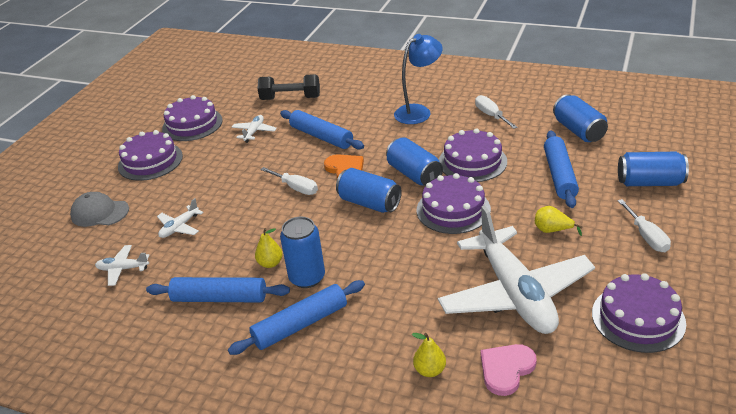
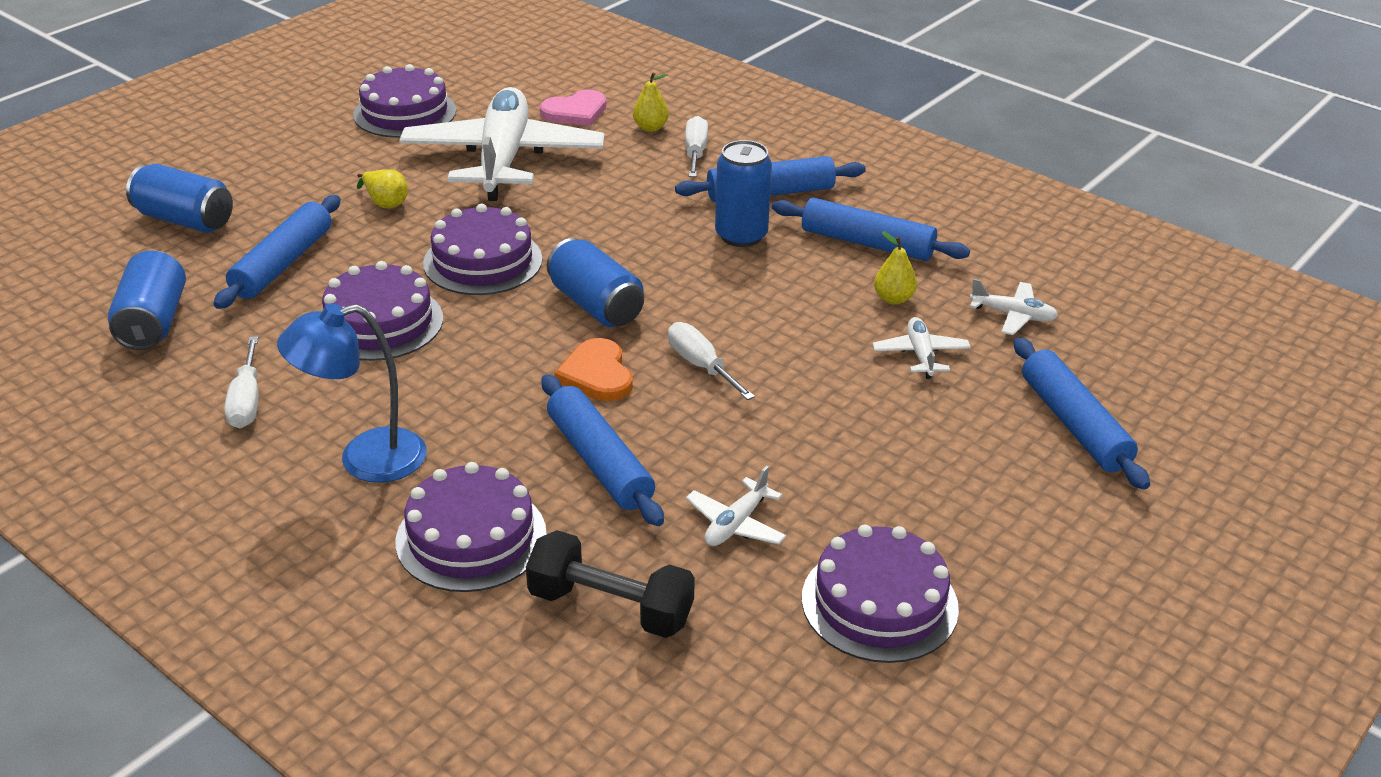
camera: 165 degrees left, 0 degrees up
(100, 213) = (1074, 424): grey cap -> blue rolling pin
(150, 161) = (982, 518): purple cake -> purple cake (471, 537)
(179, 227) = (920, 355): white plane -> white plane turned 60 degrees counterclockwise
(270, 263) = (785, 265): yellow pear -> yellow pear (893, 299)
(414, 174) = (490, 330): blue can -> none
(646, 236) = (288, 168): white screwdriver -> white screwdriver (695, 152)

